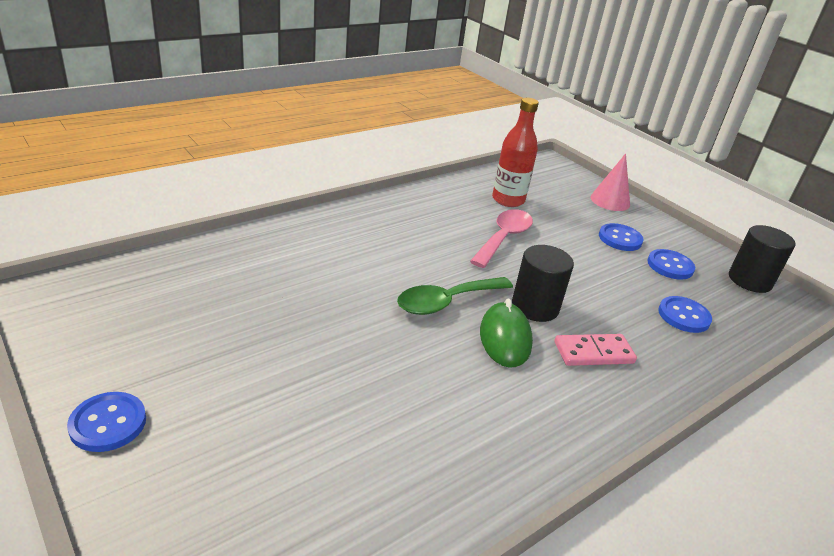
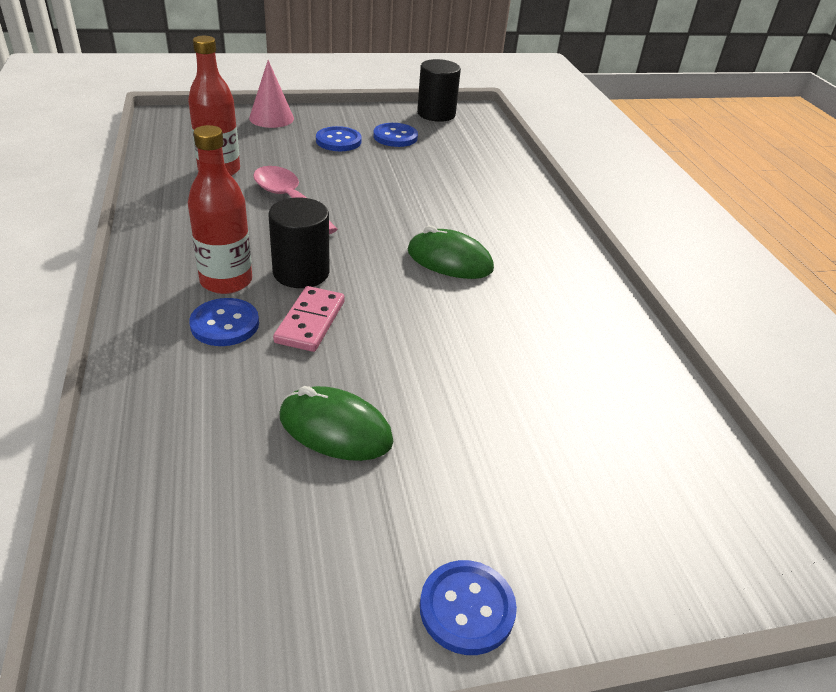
camera: 65 degrees left, 5 degrees up
(256, 323) = (335, 429): none -> green mouse
(380, 238) = (226, 281): none -> red bottle
(446, 302) = (376, 275): green spoon -> none
(535, 307) = (413, 226): black cylinder -> black cylinder (301, 272)
(593, 353) = (490, 222): pink domino -> pink domino (310, 322)
(683, 316) = (464, 161): blue button -> blue button (225, 324)

